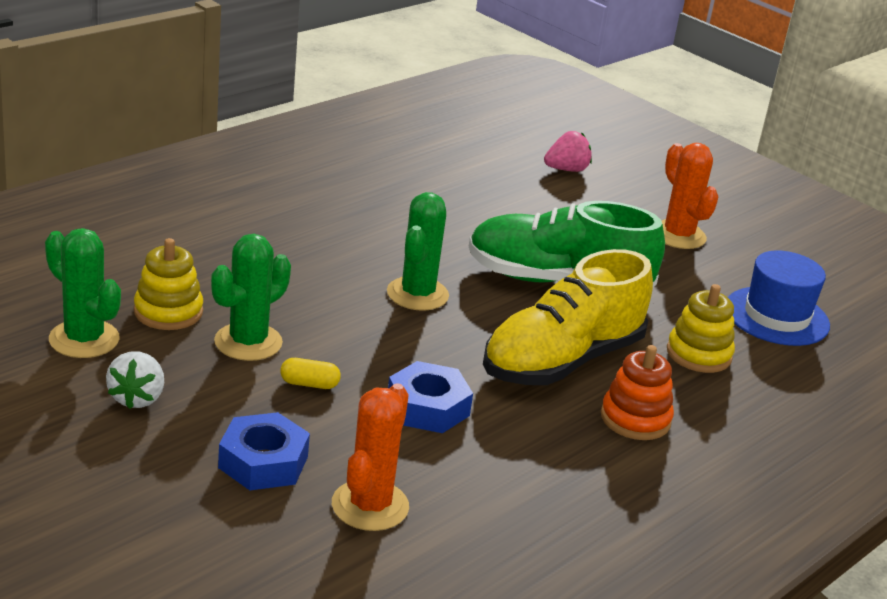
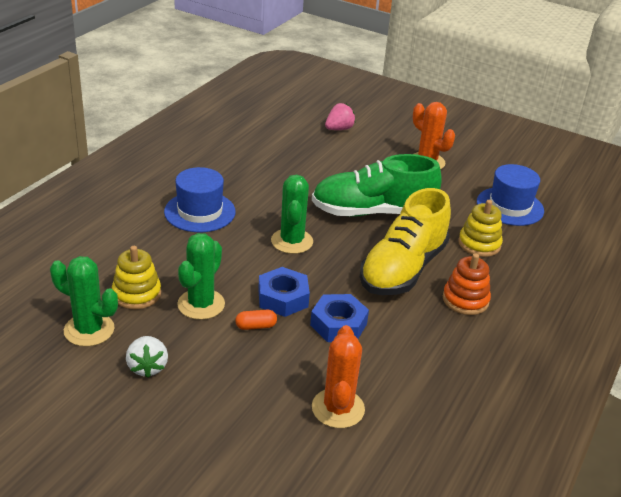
camera: 15 degrees left, 5 degrees up
(263, 462) = (254, 394): blue nut -> blue nut (283, 298)
(307, 233) = (200, 212): none -> blue hat
(309, 384) = (256, 326): yellow capsule -> orange capsule

